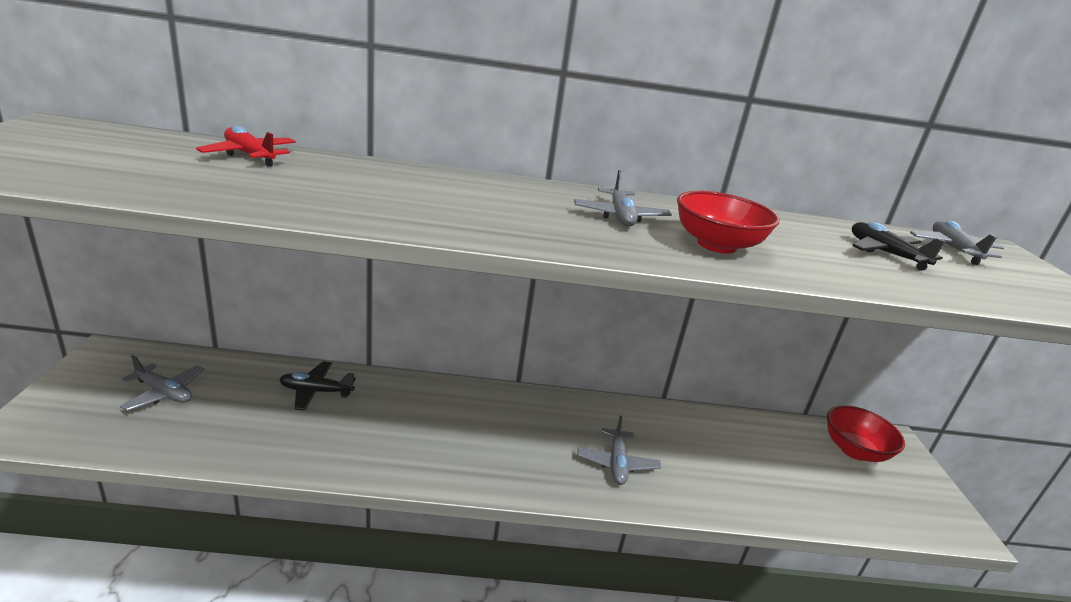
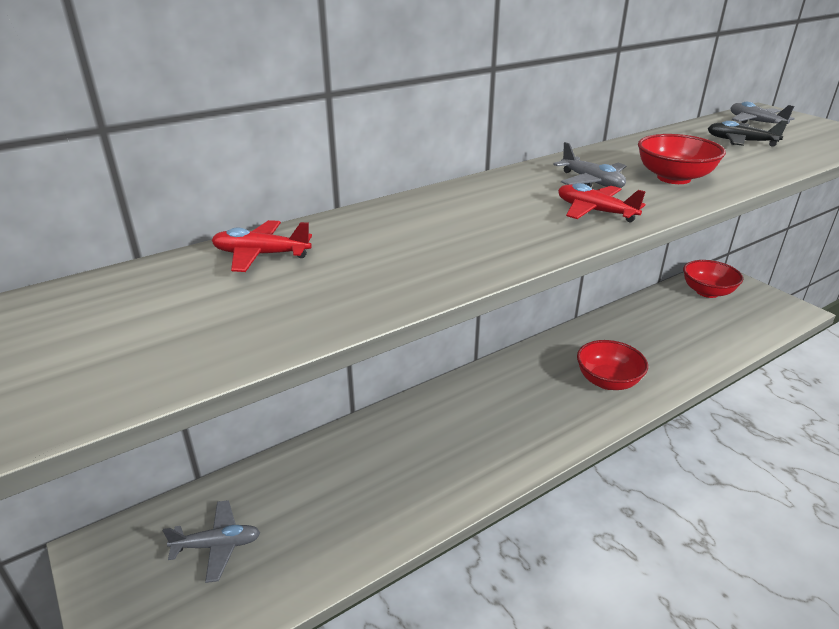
camera: 30 degrees left, 5 degrees up
(316, 391) = (345, 459): black plane -> none
(564, 232) = (595, 211): none -> red plane
(617, 463) = (607, 381): grey plane -> red bowl

